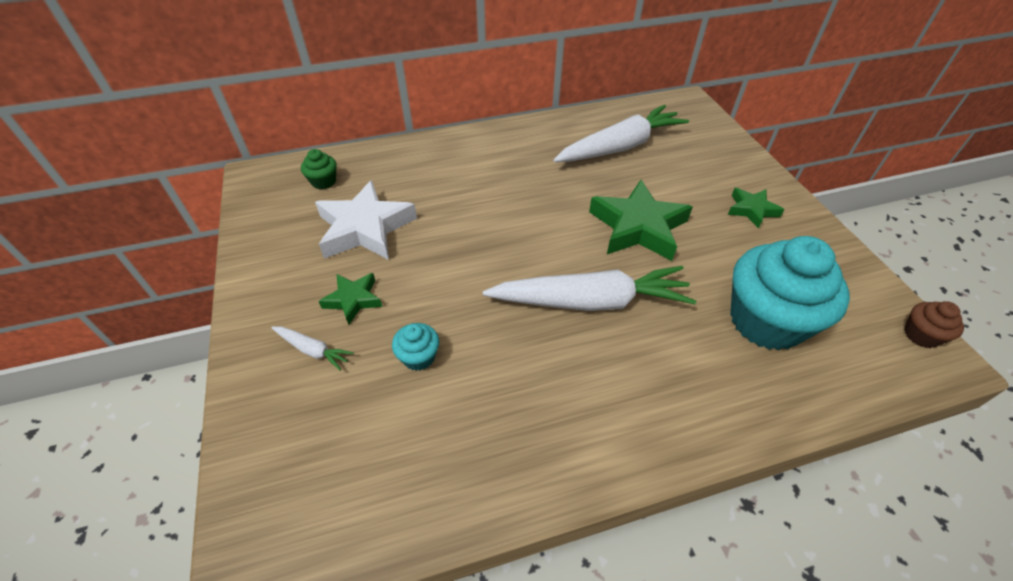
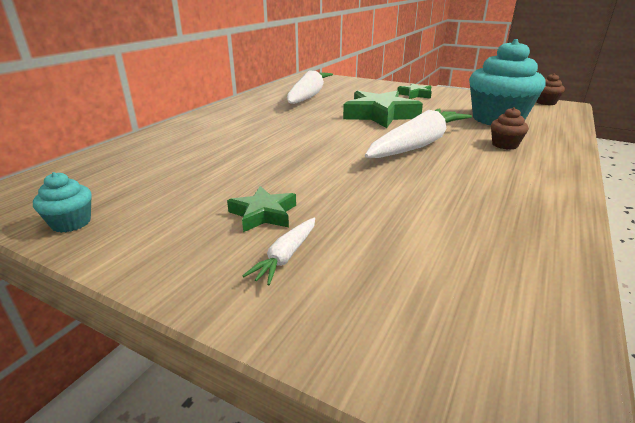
camera: 45 degrees left, 20 degrees down
(312, 350) = (286, 256): white carrot -> white carrot turned 135 degrees clockwise
(323, 181) = (96, 174): green cupcake -> none
(365, 228) = (194, 179): white star -> none
(419, 357) = (377, 212): turquoise cupcake -> turquoise cupcake (71, 223)
(681, 366) = (504, 145): none -> brown cupcake

